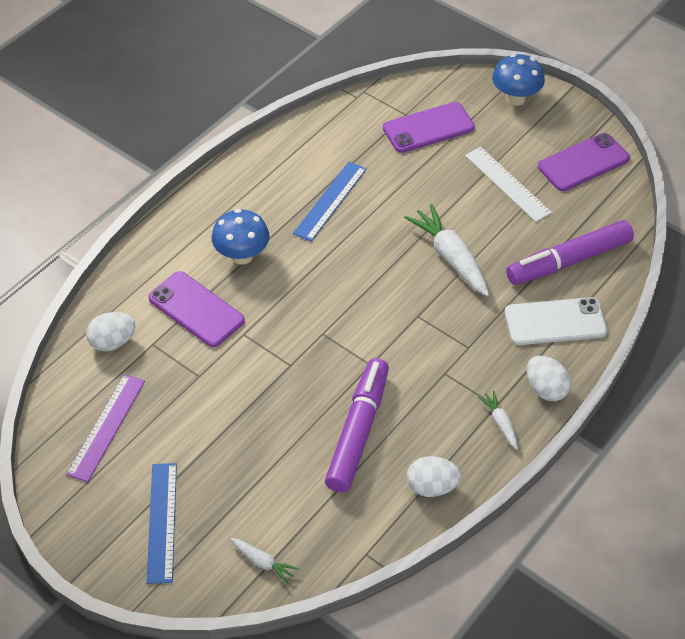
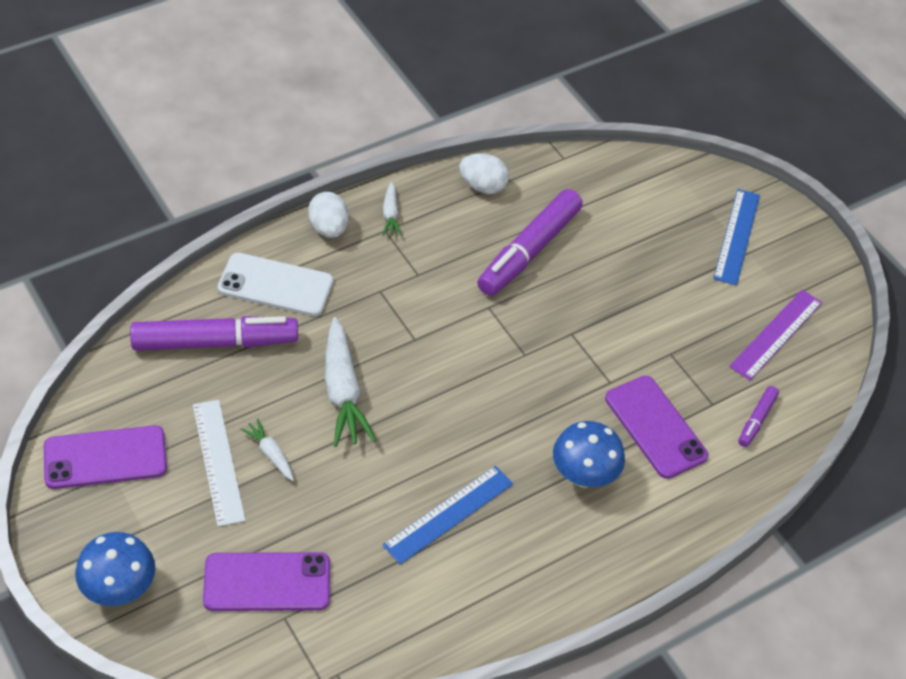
camera: 165 degrees left, 0 degrees up
(113, 342) = (756, 420): white egg -> purple marker
(263, 562) = (655, 179): white carrot -> white carrot (270, 454)

